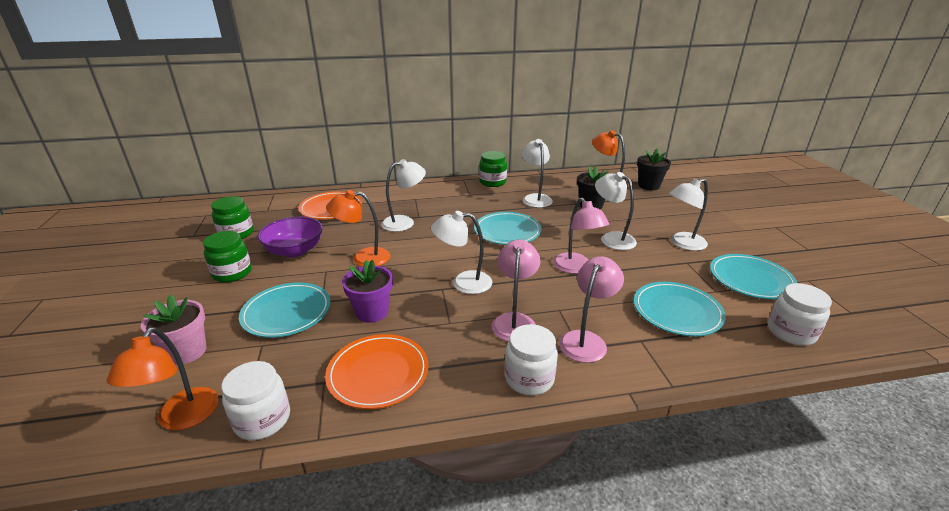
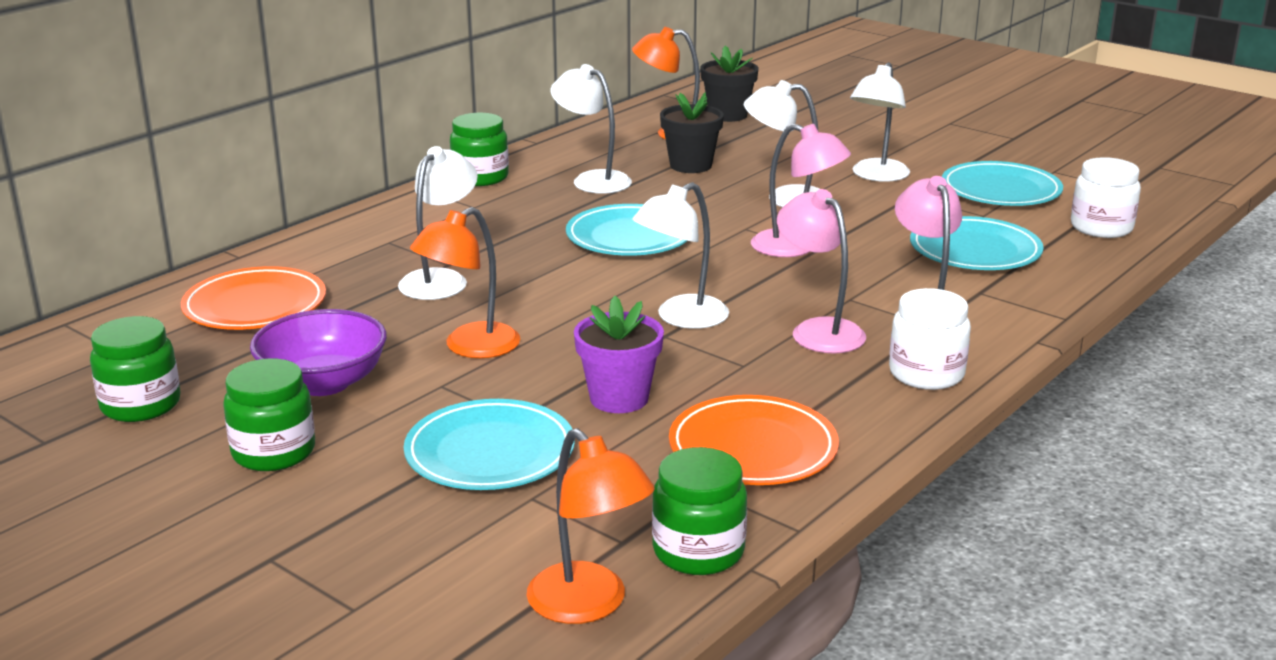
camera: 40 degrees left, 5 degrees down
(187, 352) = (430, 556): pink flower pot -> none
(262, 419) = (698, 551): white jar -> green jar

